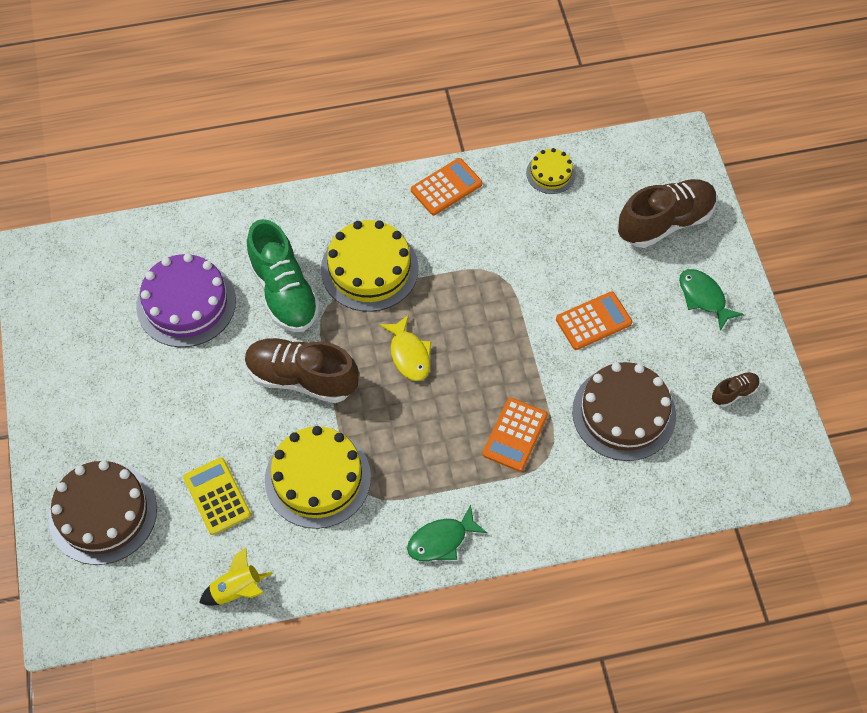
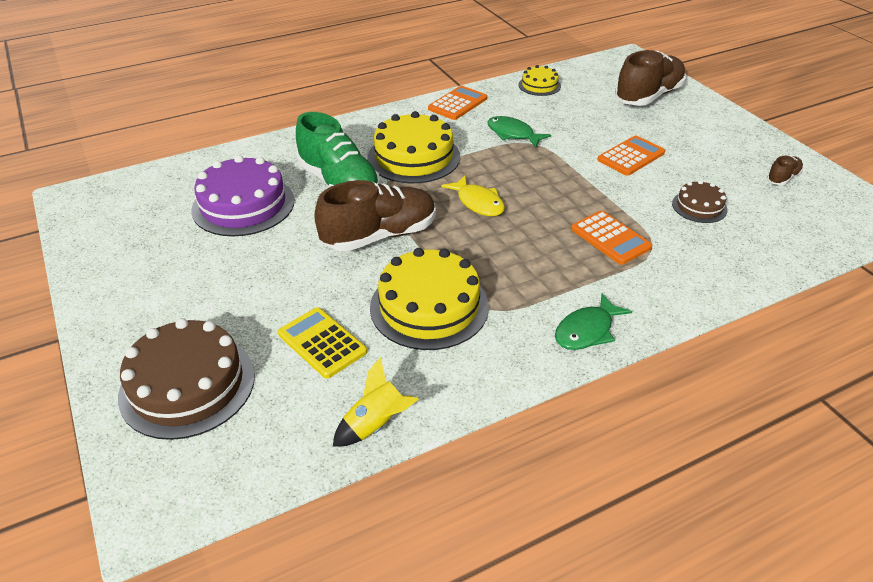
camera: 15 degrees left, 20 degrees down
(301, 378) = (380, 236): brown shoe -> brown shoe turned 150 degrees clockwise
(515, 435) = (610, 238): orange calculator -> orange calculator turned 45 degrees counterclockwise
(624, 413) = (699, 206): brown cake -> brown cake, size x0.53
(704, 298) = (711, 130): green fish -> green fish (513, 134)

